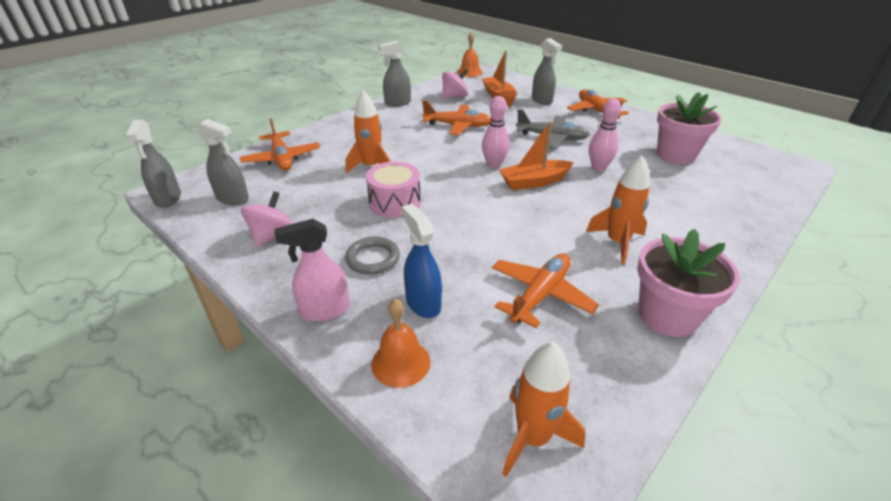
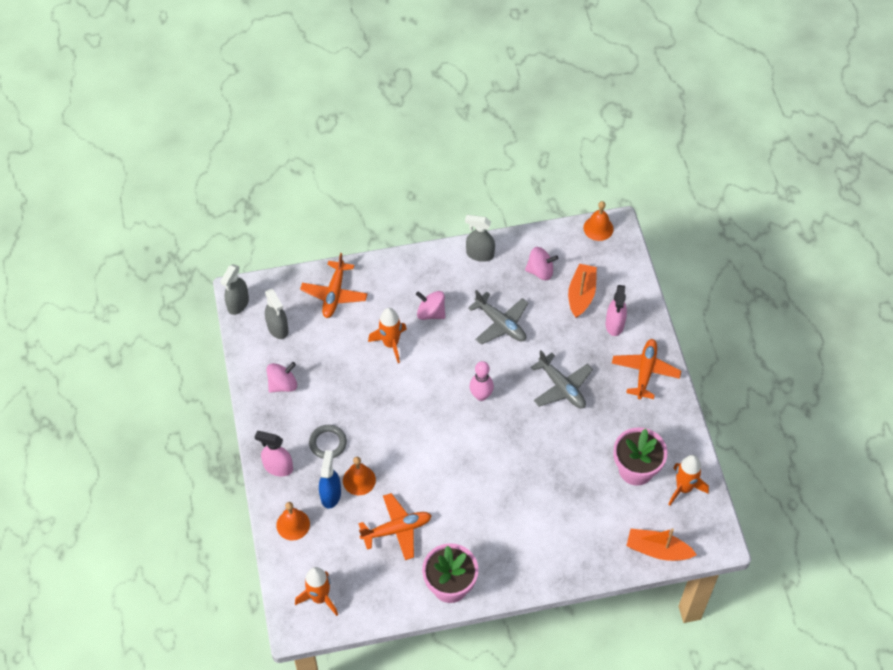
camera: 35 degrees right, 20 degrees up
(390, 139) = (431, 313): none -> pink spinning top
(395, 203) = (377, 397): pink drum -> none
(444, 273) = (359, 480): none -> orange bell
(457, 126) = (500, 324): orange plane -> grey plane
(534, 182) = (491, 433): orange boat -> orange boat (658, 550)
(542, 100) = (614, 324): grey spray bottle -> pink spray bottle
(598, 168) = (555, 447): pink bowling pin -> none
(617, 243) = (483, 522): orange rocket -> orange rocket (683, 488)

